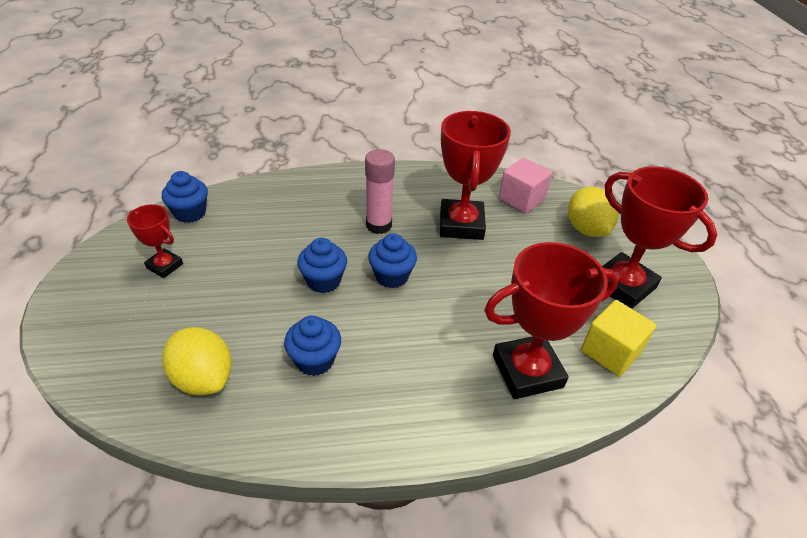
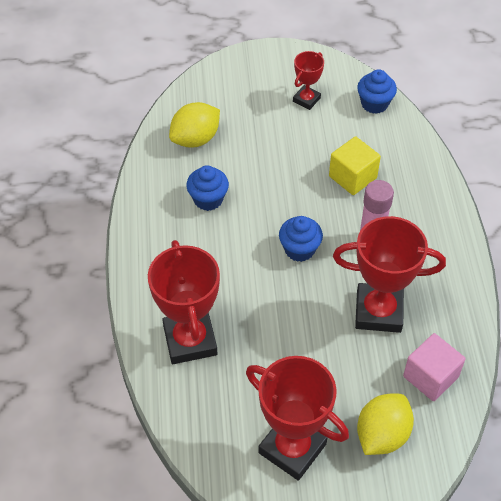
camera: 95 degrees right, 10 degrees up
(323, 281) = (292, 201): blue cupcake -> none
(586, 229) = (382, 435): yellow lemon -> yellow lemon turned 45 degrees counterclockwise
(610, 351) = (207, 411): yellow cube -> yellow cube (352, 177)
(623, 285) = (292, 448): red trophy -> red trophy turned 75 degrees clockwise

